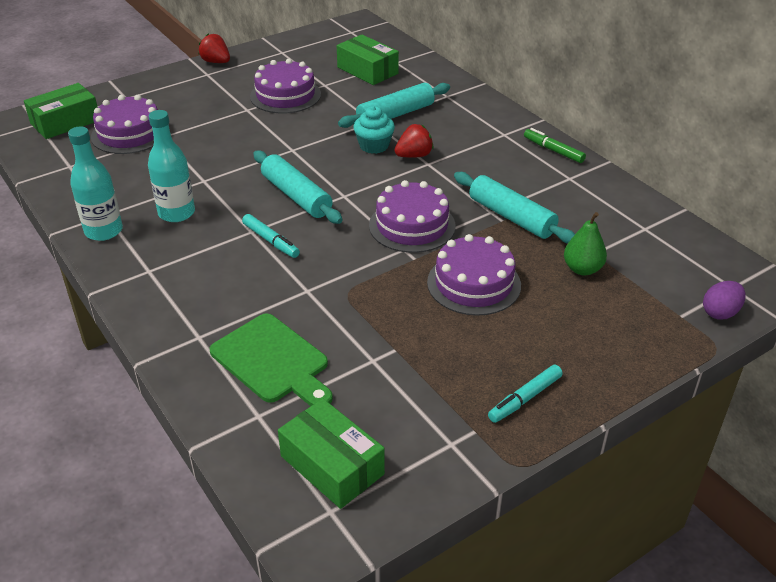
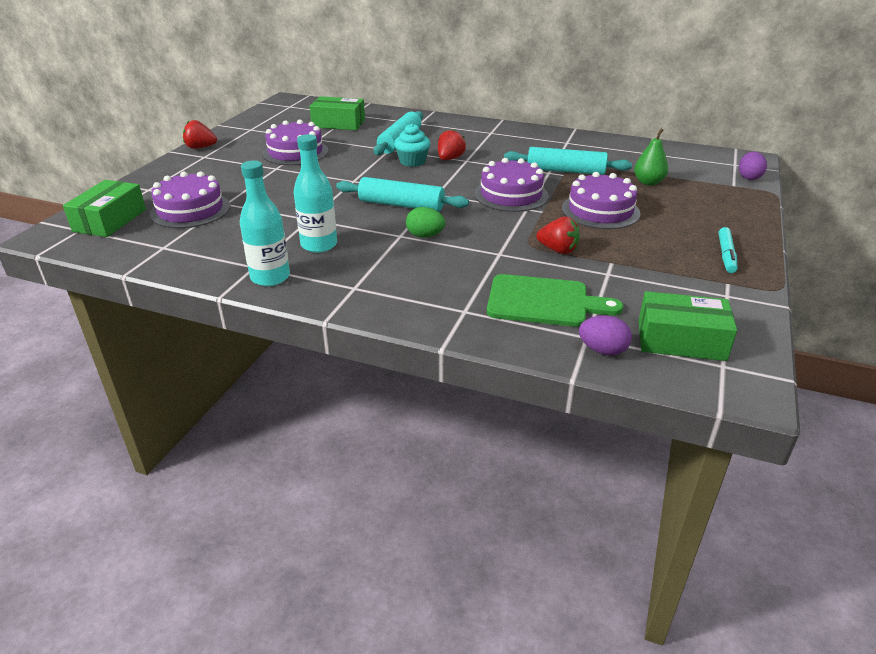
camera: 35 degrees left, 5 degrees down
(251, 436) = (602, 350): none -> purple egg
(271, 241) = (425, 236): turquoise marker -> green egg
(364, 311) = (558, 250): none -> red strawberry
(553, 150) = (534, 132): green marker -> none

